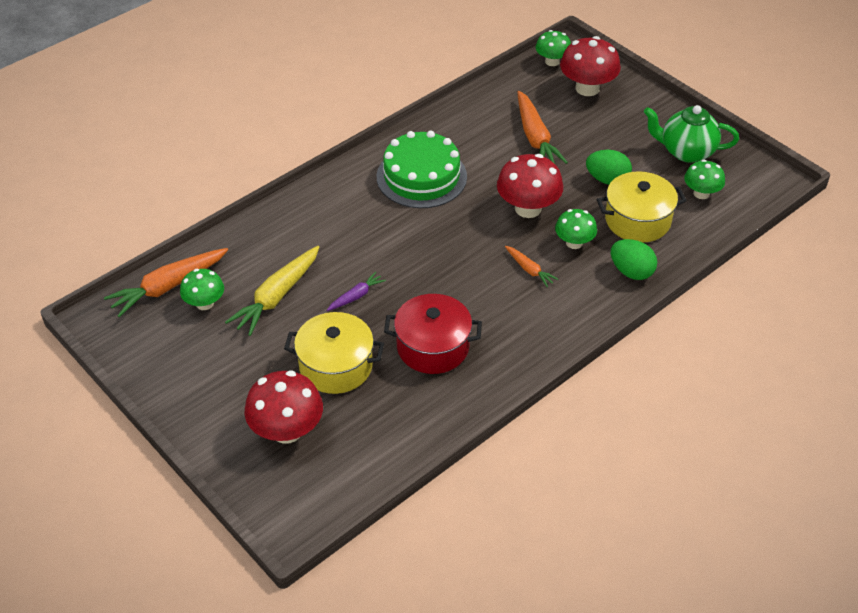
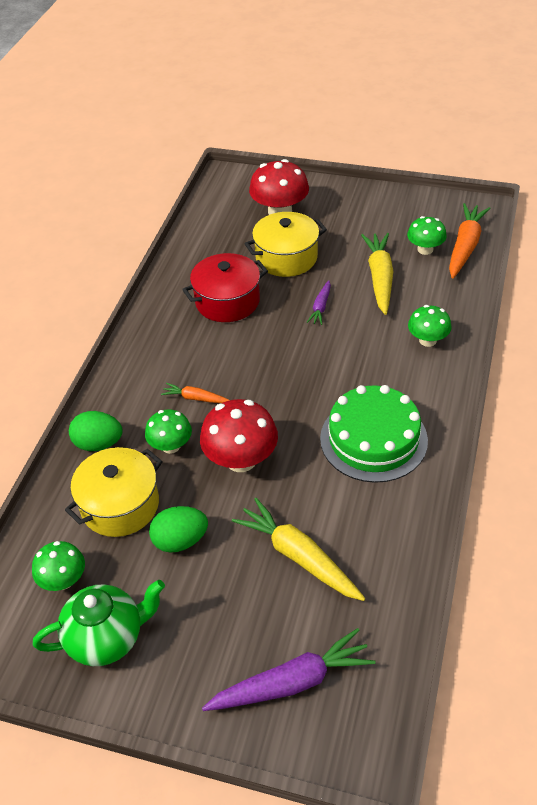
camera: 150 degrees right, 0 degrees up
(535, 137) = (298, 557): orange carrot -> yellow carrot
(552, 61) = (373, 710): green mushroom -> green mushroom (427, 340)
(587, 88) = (292, 682): red mushroom -> purple carrot

